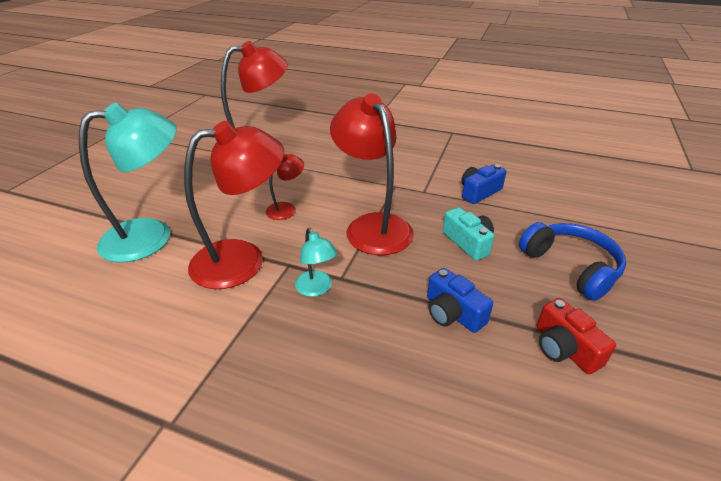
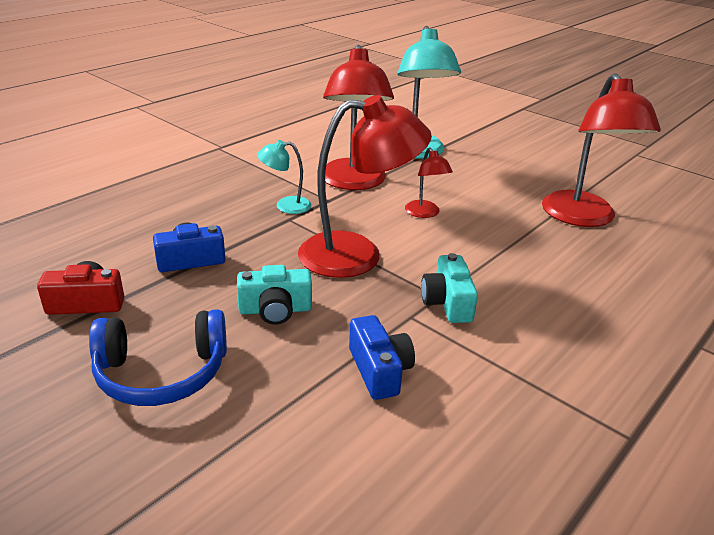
camera: 110 degrees right, 5 degrees down
(398, 182) = (447, 302): none -> turquoise camera

